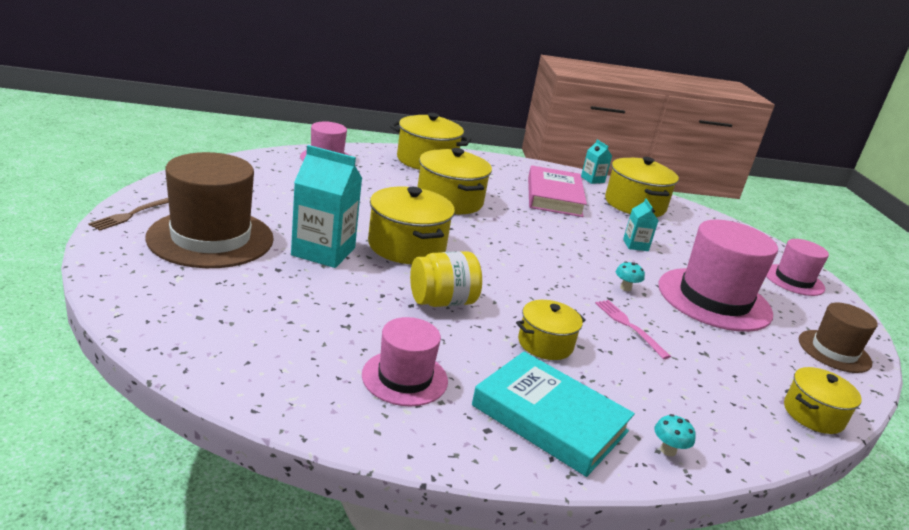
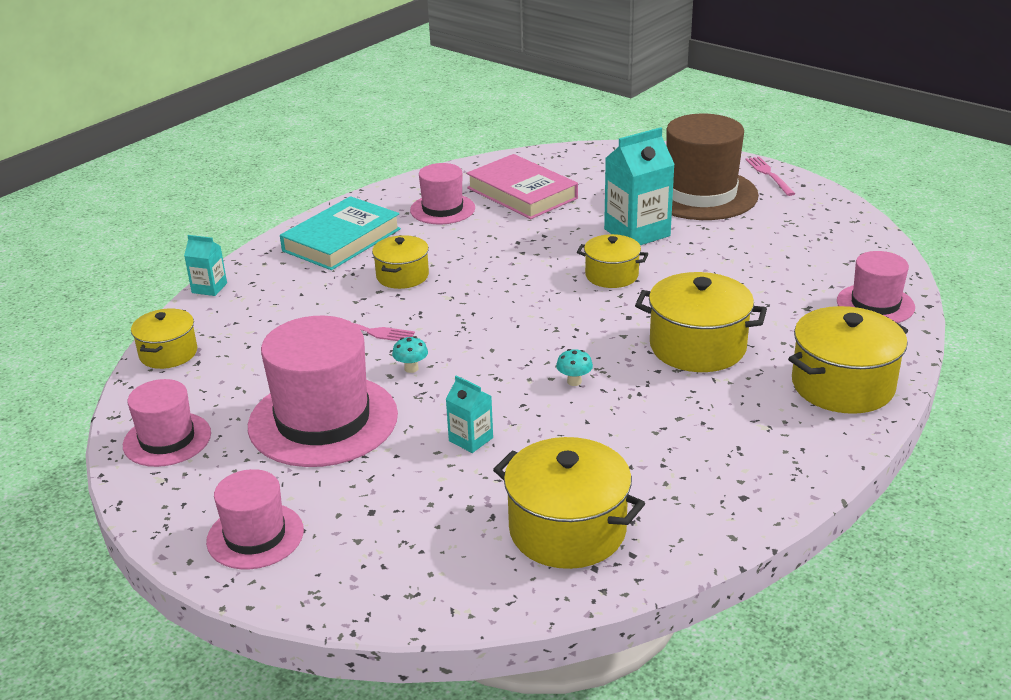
camera: 140 degrees right, 5 degrees up
(133, 214) = (769, 175): brown fork -> pink fork
(406, 246) = (611, 275): yellow pot -> yellow pot, size x0.61
(442, 301) = (506, 256): yellow jar -> none
(549, 418) = (341, 240): turquoise book -> turquoise book turned 45 degrees counterclockwise
(554, 196) = (653, 450): pink book -> pink book (522, 193)
(592, 179) = (687, 543): turquoise carton -> turquoise carton (209, 288)
(668, 450) = (258, 266): turquoise mushroom -> turquoise mushroom (574, 381)
(834, 351) = (167, 439): brown hat -> pink hat

